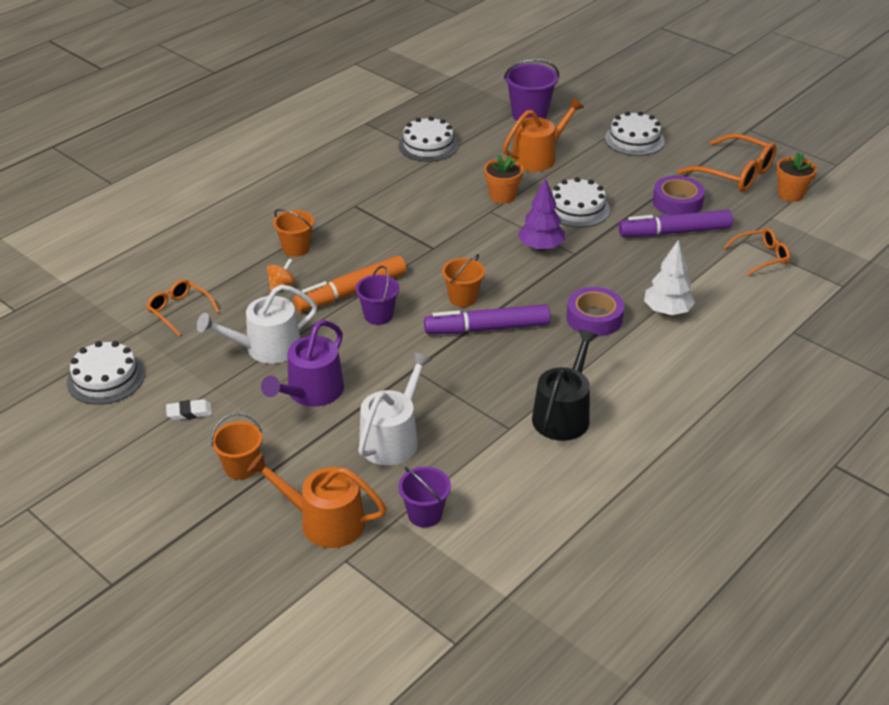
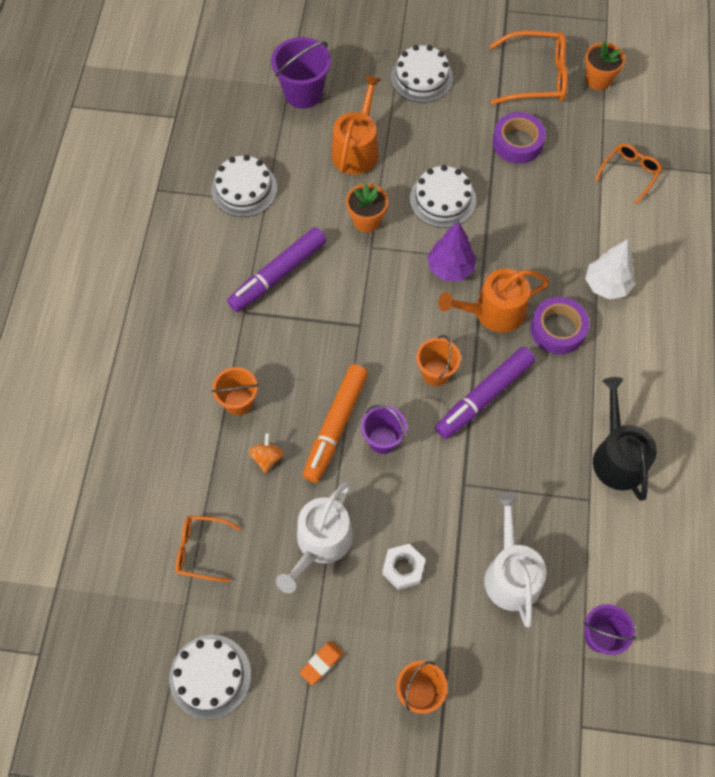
camera: 35 degrees left, 25 degrees up
(189, 412) = (321, 663): white eraser -> orange eraser
(311, 392) = (403, 568): purple watering can -> white nut
(324, 521) = (533, 700): orange watering can -> orange watering can (493, 312)
(675, 232) = (543, 183): purple marker -> purple marker (278, 274)

